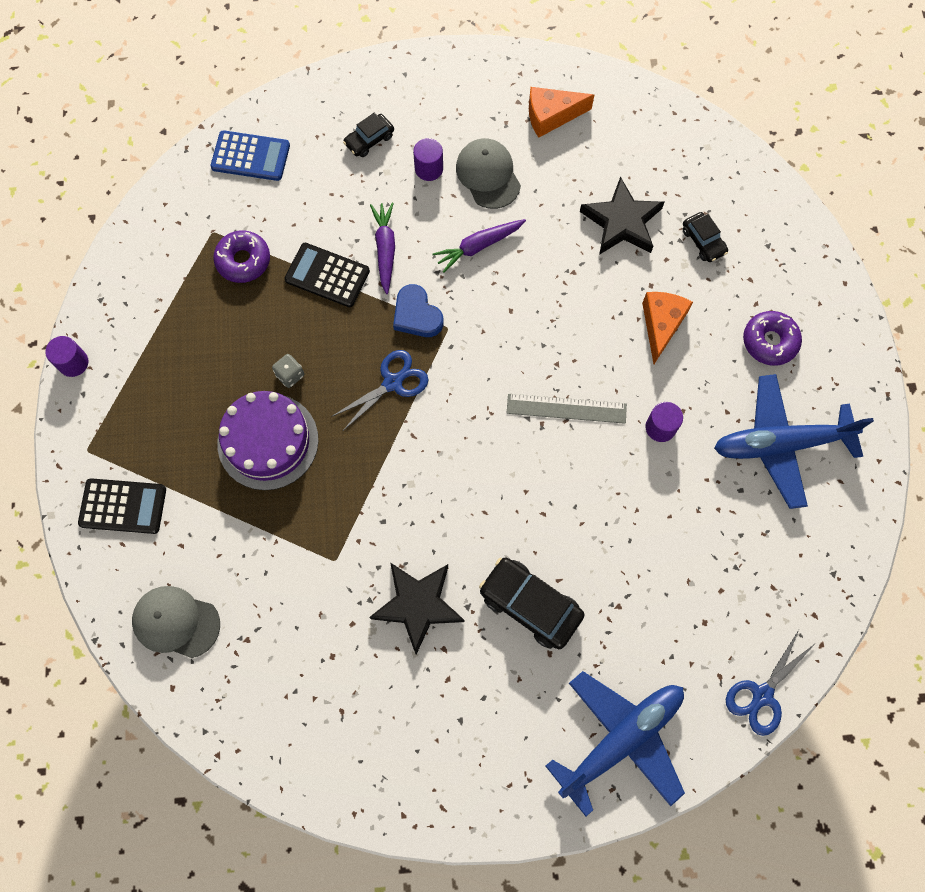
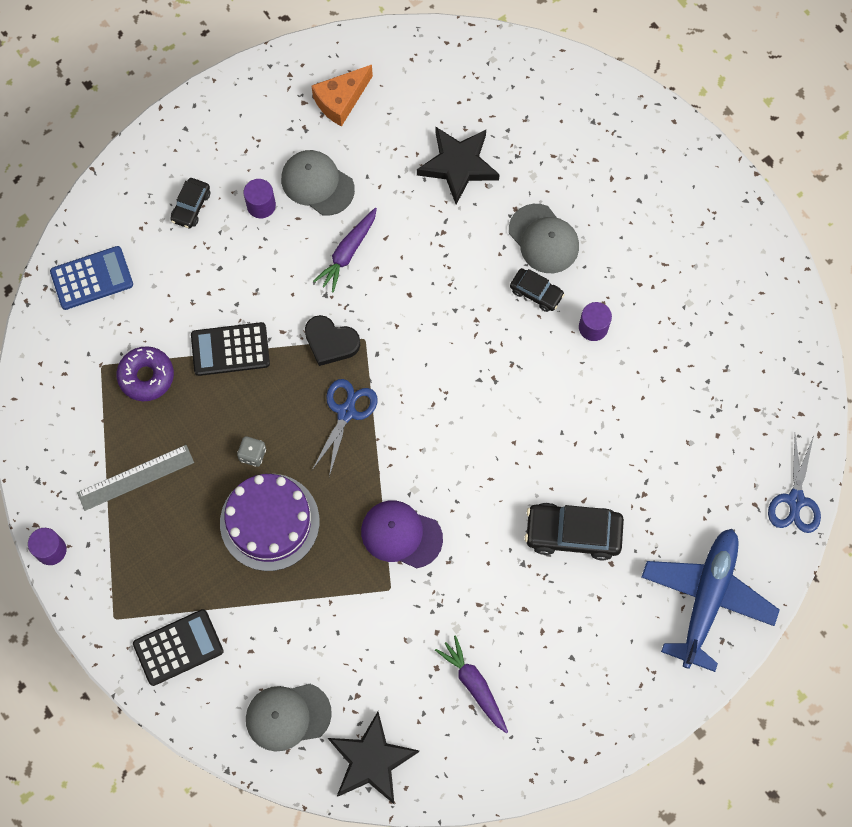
camera: 30 degrees left, 0 degrees up
(374, 517) = (401, 534): none -> purple cap
(385, 249) = (267, 299): purple carrot -> purple carrot (474, 685)
(416, 315) = (330, 342): blue heart -> black heart
(418, 605) = (482, 586): black star -> black star (371, 760)
(566, 408) = (506, 354): grey ruler -> grey ruler (135, 477)
(661, 325) = (544, 239): orange cheese -> grey cap
(703, 241) = (537, 146): black car -> black car (536, 293)
(769, 341) = (640, 205): purple donut -> none
(780, 444) = (697, 288): blue plane -> none

